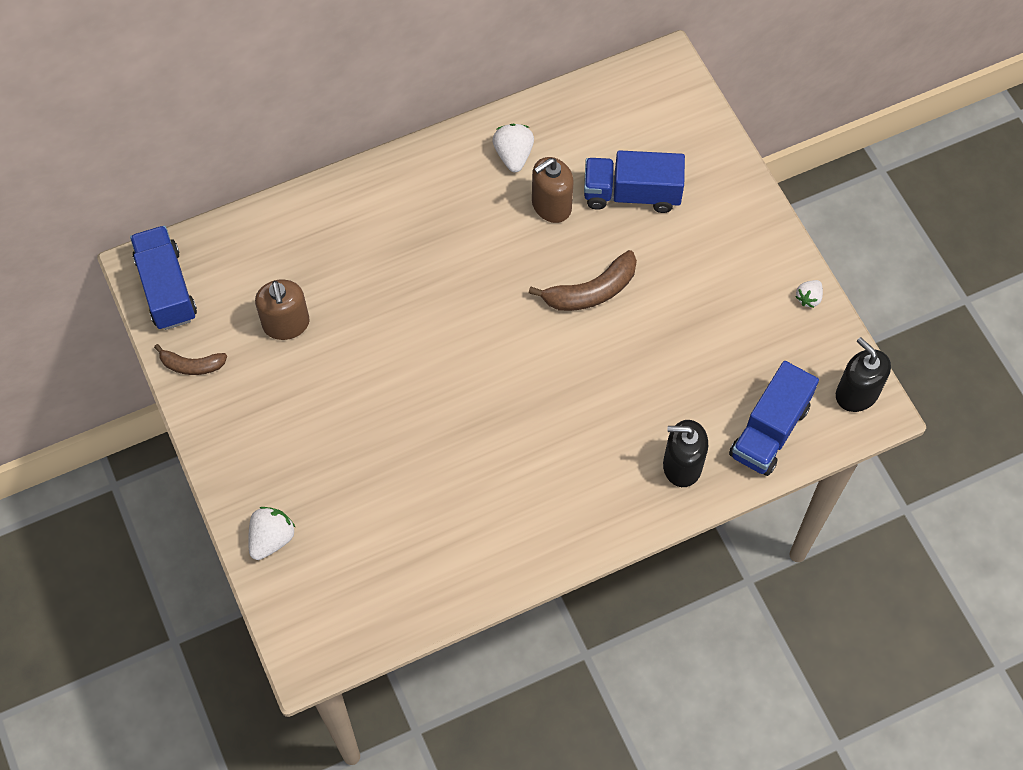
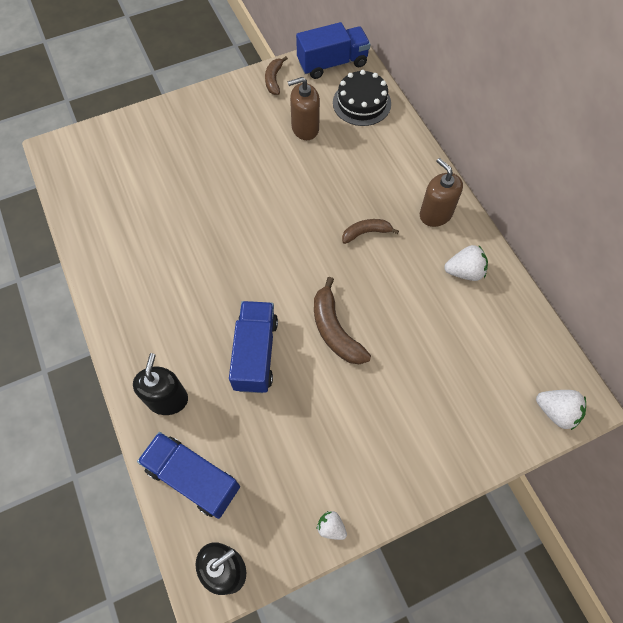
camera: 90 degrees right, 0 degrees up
(245, 253) = (361, 103): none -> black cake
(271, 538) = (142, 127): white strawberry -> white strawberry (556, 411)
(458, 255) = (366, 233): none -> brown banana
(551, 205) = (417, 300): brown soap dispenser -> brown soap dispenser (435, 214)
(631, 194) = (435, 366): blue truck -> blue truck (255, 354)

